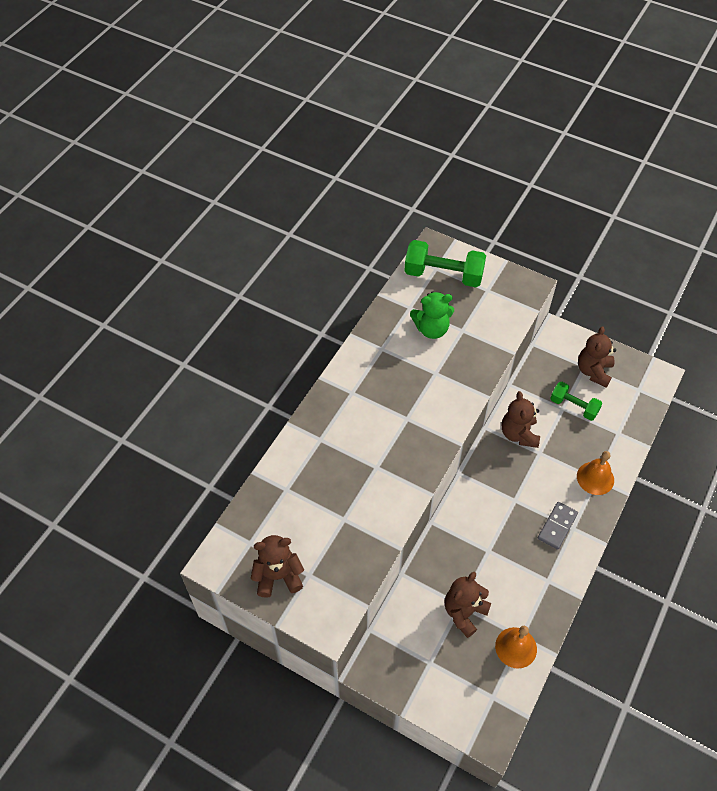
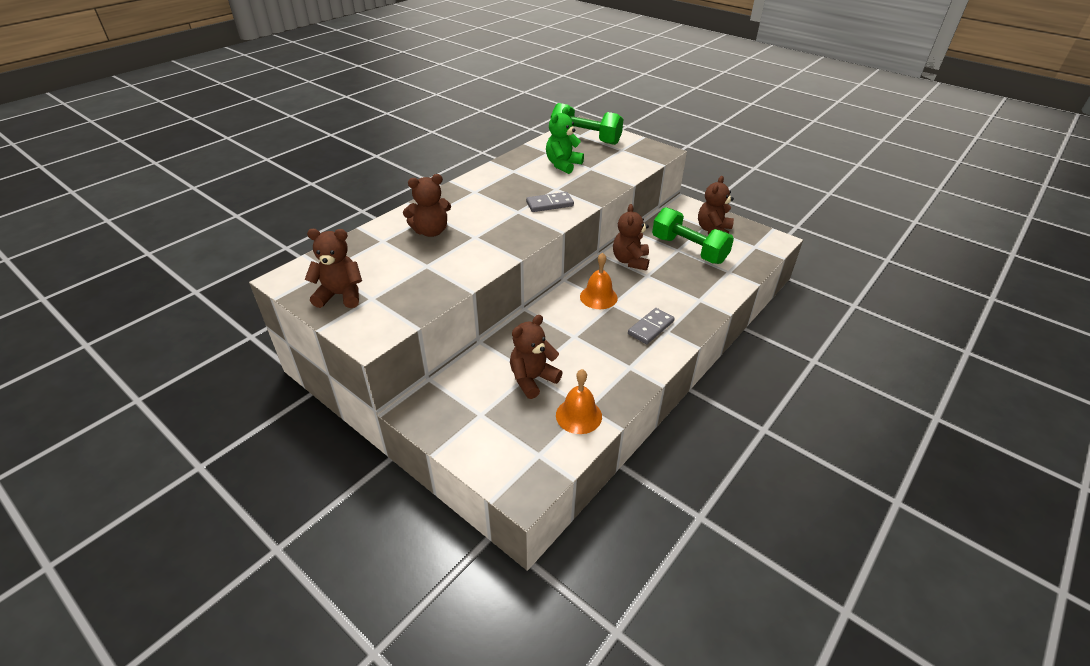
camera: 10 degrees right, 15 degrees down
(329, 466) = (431, 231): none -> brown teddy bear
(431, 329) = (563, 165): green teddy bear -> green teddy bear turned 120 degrees clockwise
(436, 401) = (549, 204): none -> grey domino
(574, 406) = (688, 250): green dumbbell -> green dumbbell, size x1.65
(595, 478) = (698, 299): orange bell -> orange bell (598, 297)

